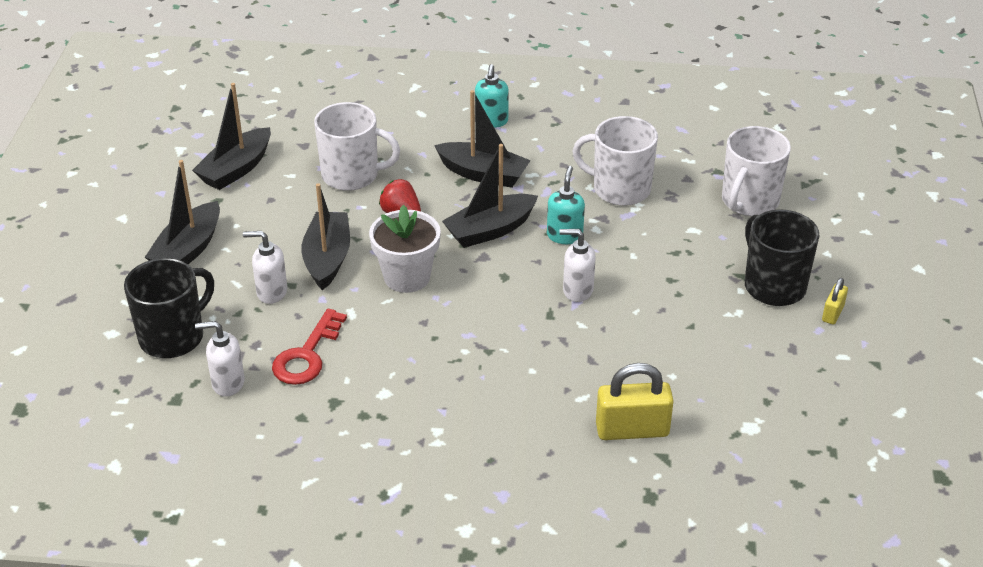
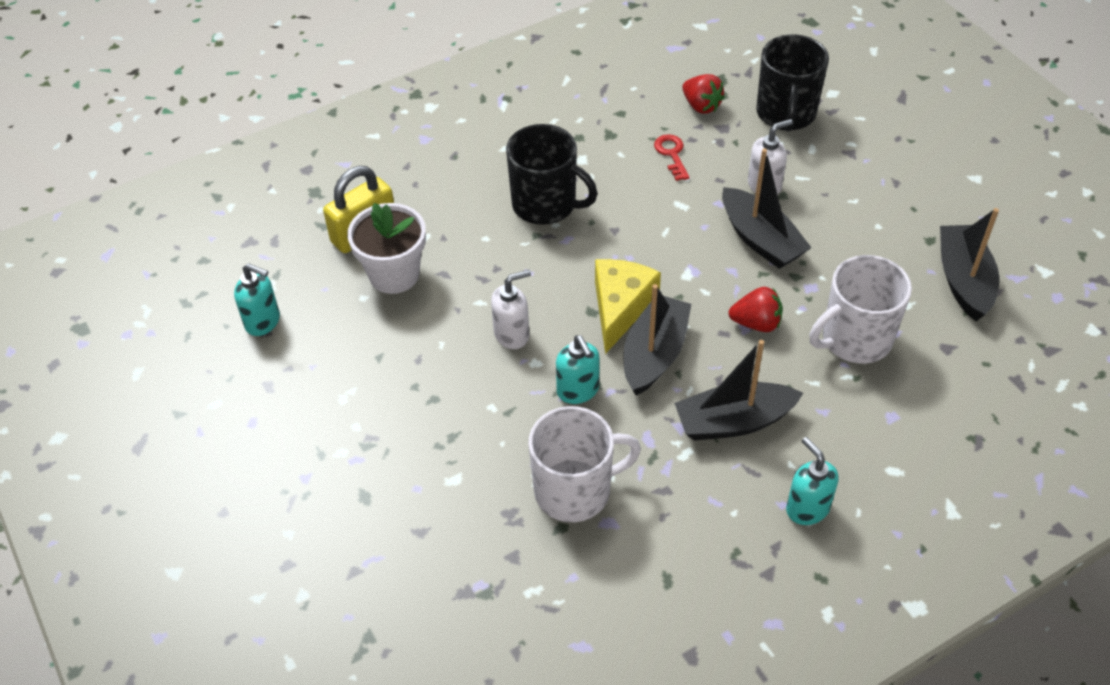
camera: 145 degrees right, 10 degrees up
(188, 250) = (880, 182): black boat -> none
(227, 383) = (701, 106): white soap dispenser -> red strawberry
(307, 355) = (672, 154): red key -> red key, size x0.63
(407, 277) = (674, 261): white flower pot -> white flower pot (394, 274)
(481, 268) = (620, 308): none -> yellow cheese
(749, 201) = (418, 562): white mug -> none
(770, 399) = (263, 321): none -> turquoise soap dispenser
(773, 286) = (325, 451): black mug -> black mug (546, 205)
(832, 313) = (246, 450): yellow padlock -> none

